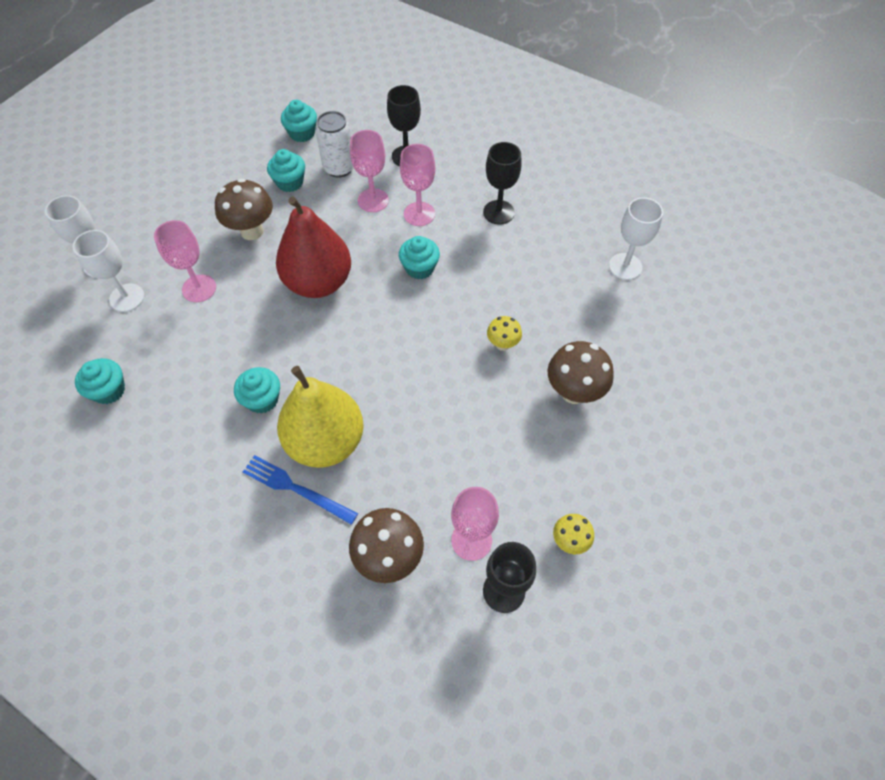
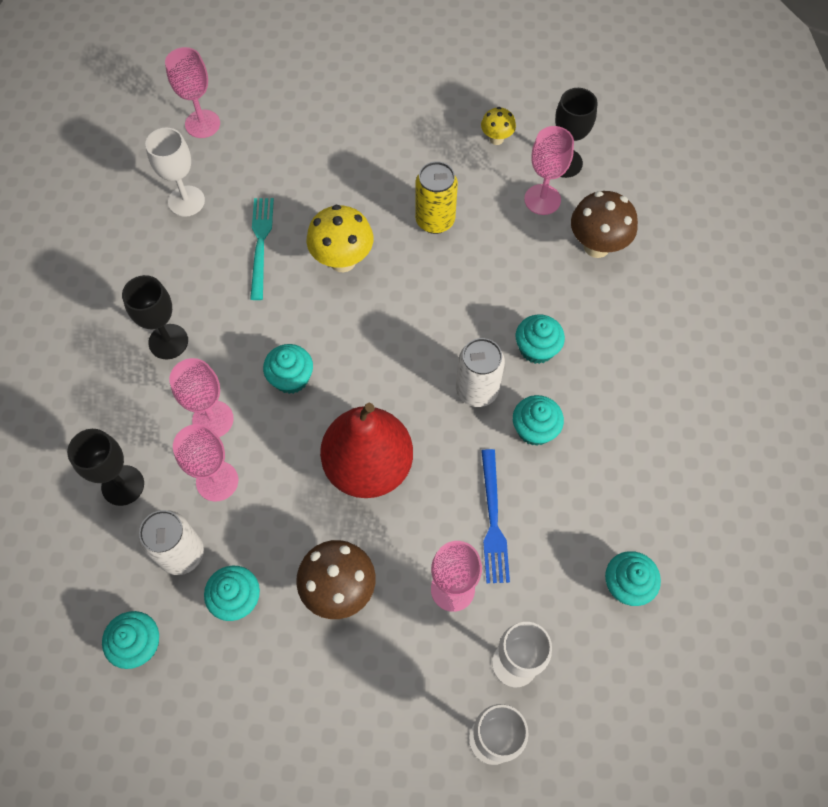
camera: 120 degrees left, 5 degrees up
(296, 489) = (594, 345): blue fork -> blue fork (493, 520)
(323, 378) = (477, 390): none -> white can
(326, 441) = (536, 348): yellow pear -> turquoise cupcake
(502, 344) = (342, 260): yellow mushroom -> yellow mushroom, size x1.76
(502, 433) = (435, 220): none -> yellow can
(553, 297) = (260, 244): none -> turquoise fork
(573, 392) = (360, 187): brown mushroom -> none
(707, 307) = (202, 124): none -> pink goblet

